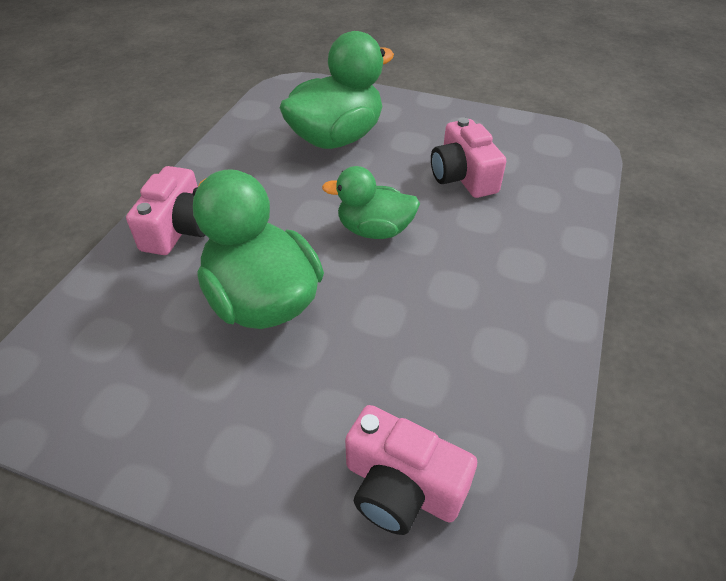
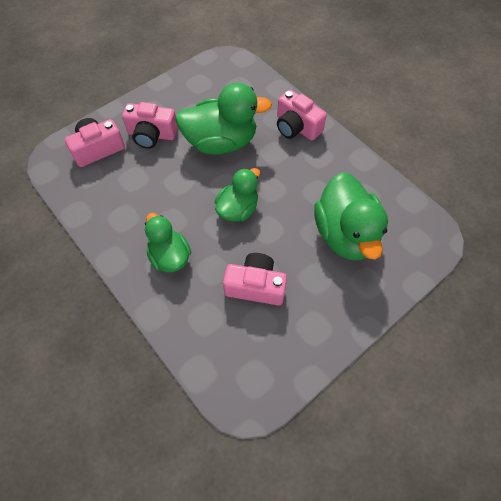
camera: 120 degrees right, 15 degrees up
(304, 411) = (152, 135): none -> pink camera
(503, 262) = (170, 256): none -> green duck

